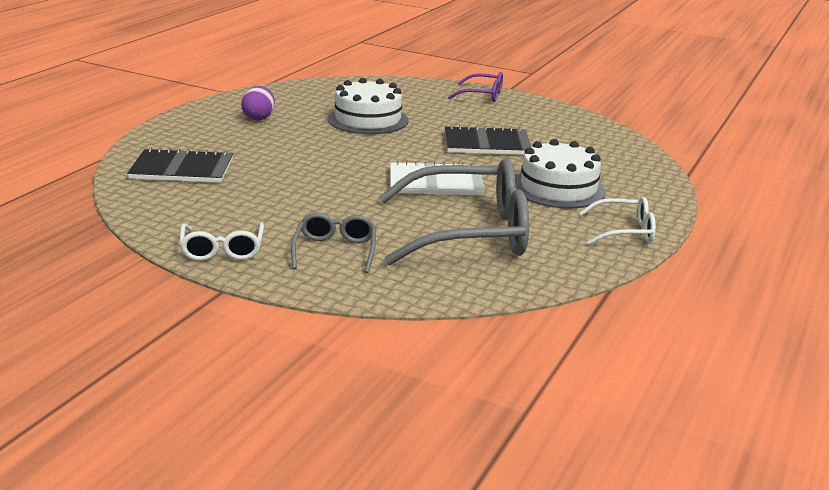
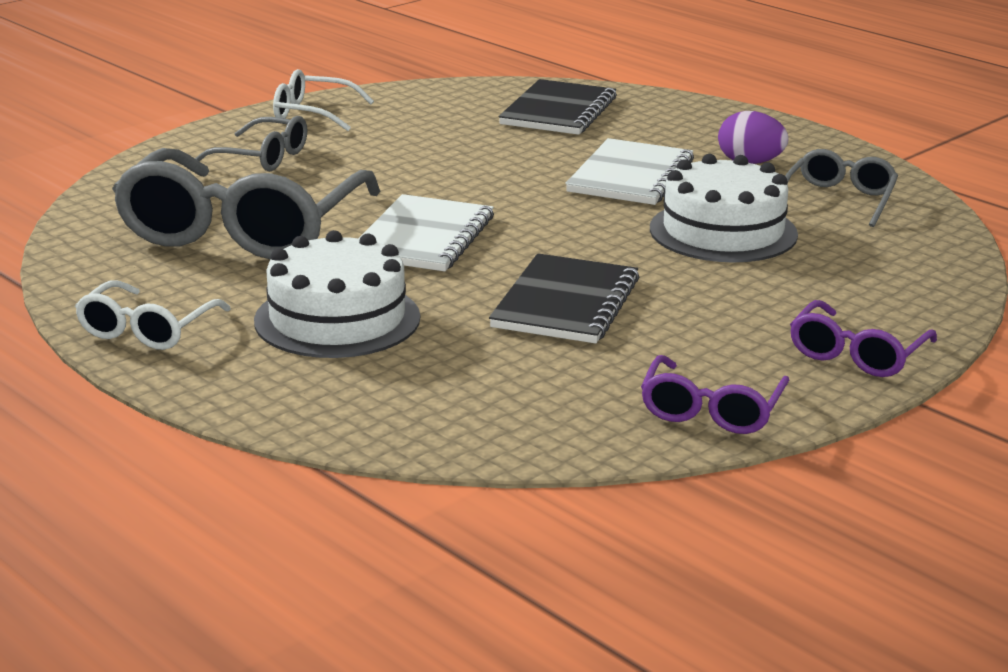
camera: 110 degrees right, 0 degrees up
(299, 142) = (630, 176): none -> white notebook
(305, 100) = (839, 200): none -> grey glasses
(559, 114) = (711, 410): none -> purple glasses

